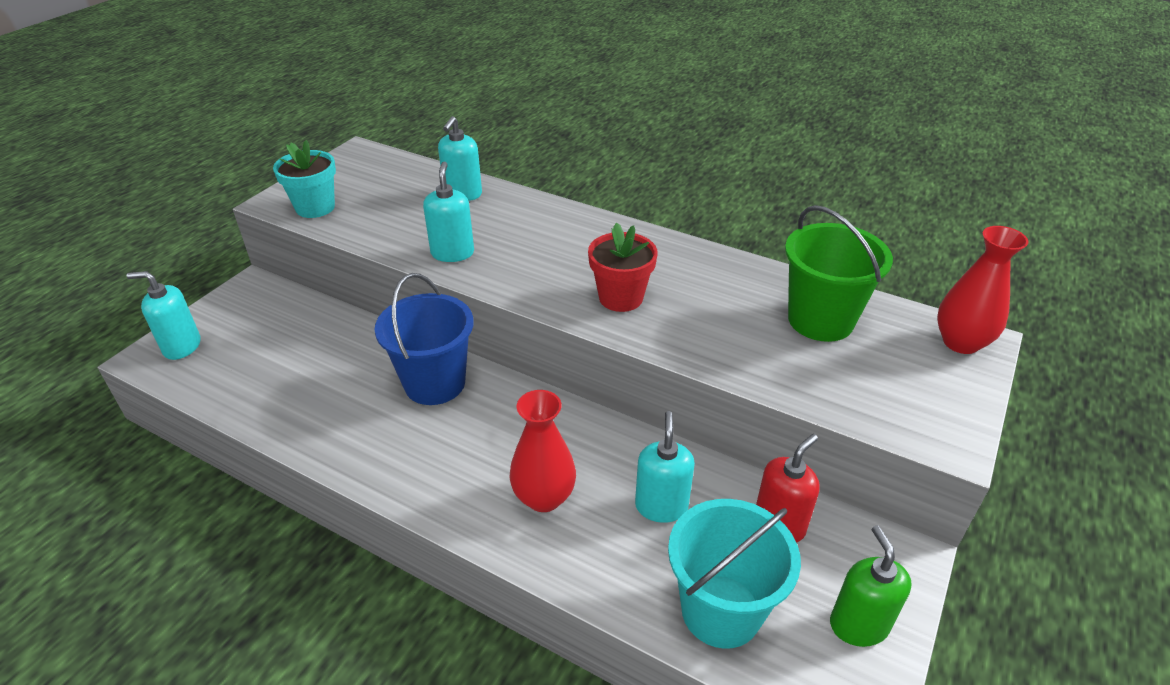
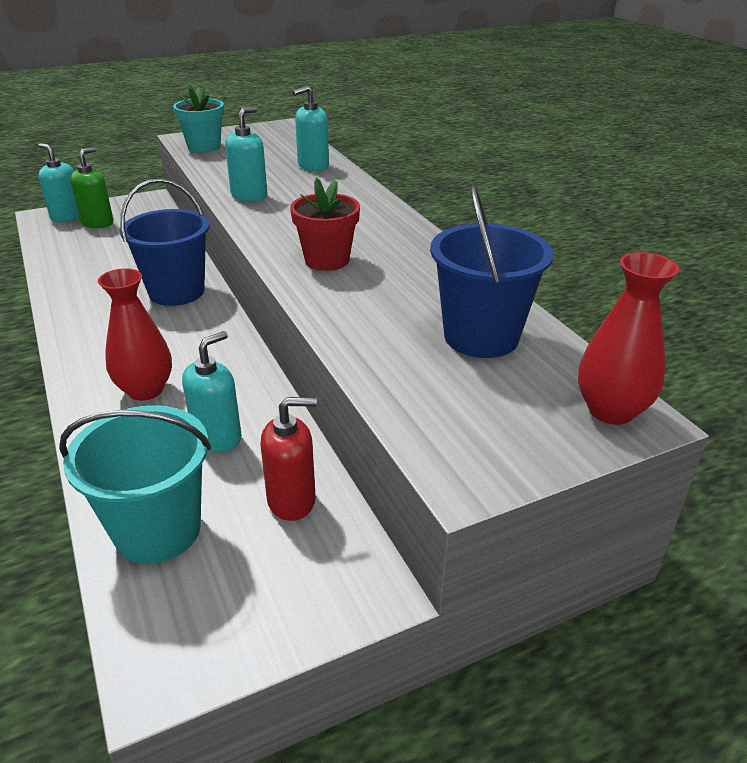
camera: 35 degrees right, 5 degrees down
(820, 320) = (481, 337): green bucket -> blue bucket
(858, 624) = (251, 611): green soap dispenser -> green soap dispenser (98, 223)

